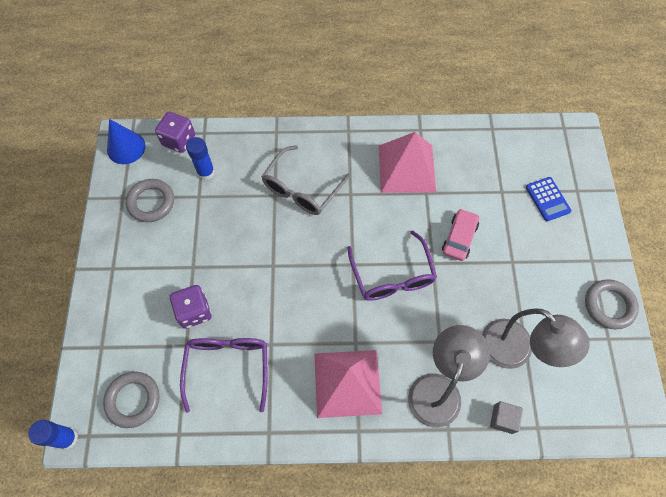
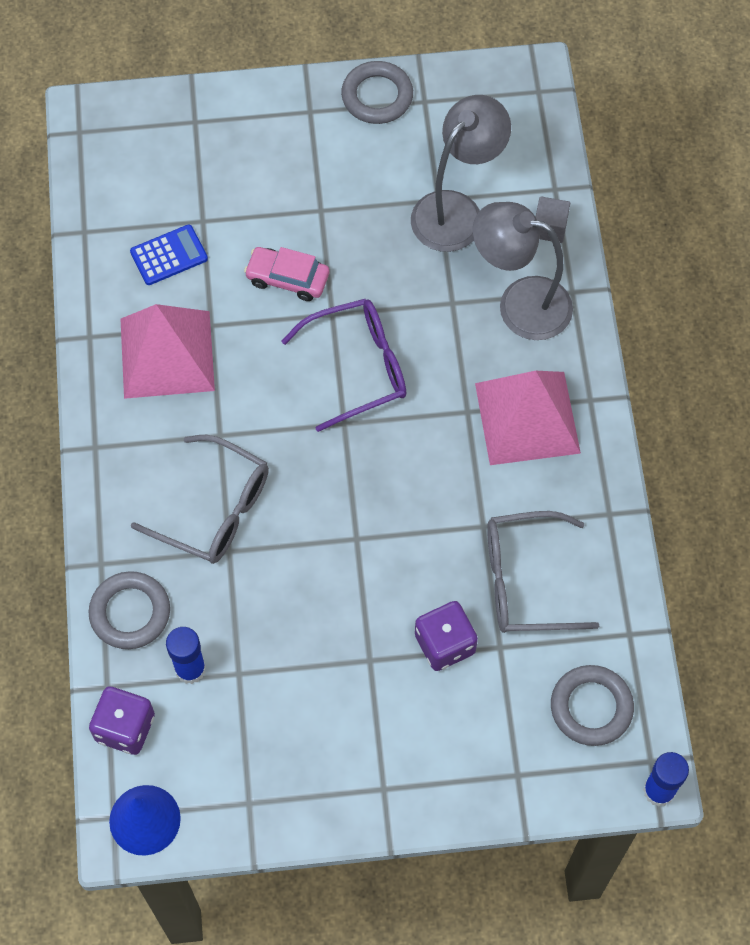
camera: 95 degrees left, 0 degrees up
(151, 202) = (255, 750): grey ring -> grey ring (130, 613)
(228, 367) = (525, 581): purple glasses -> grey glasses
(547, 199) = (212, 160): blue calculator -> blue calculator (169, 255)

